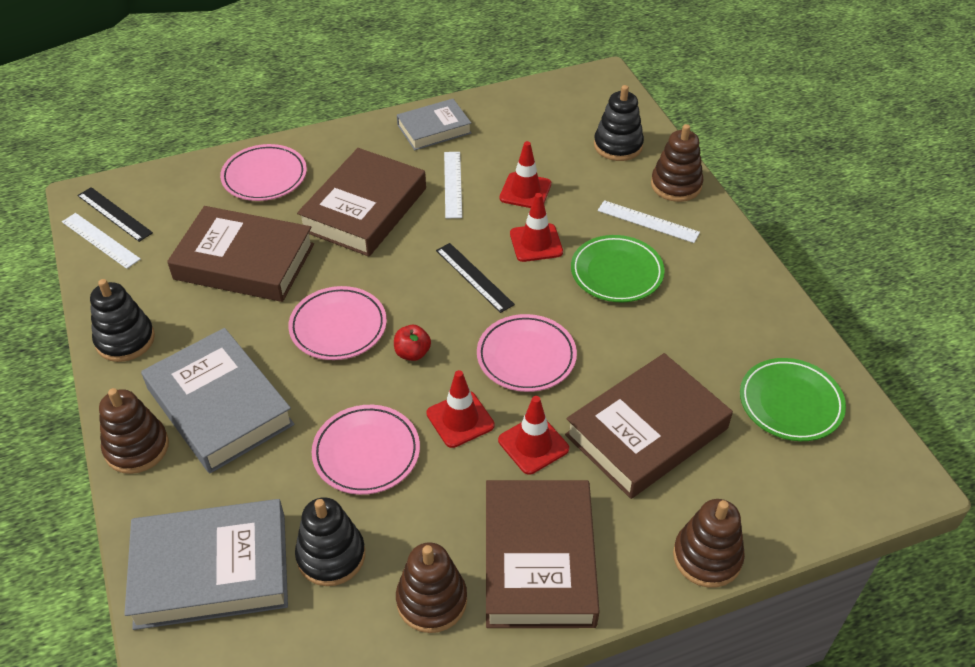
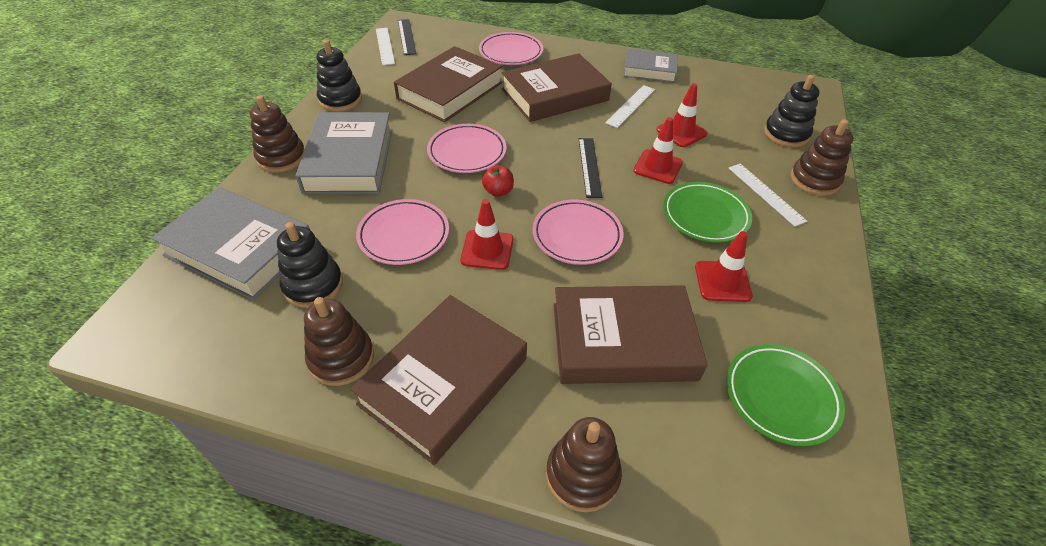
camera: 35 degrees right, 0 degrees up
(244, 262) = (450, 90): brown book -> brown book turned 75 degrees clockwise
(533, 444) = (522, 297): red traffic cone -> red traffic cone (722, 281)

